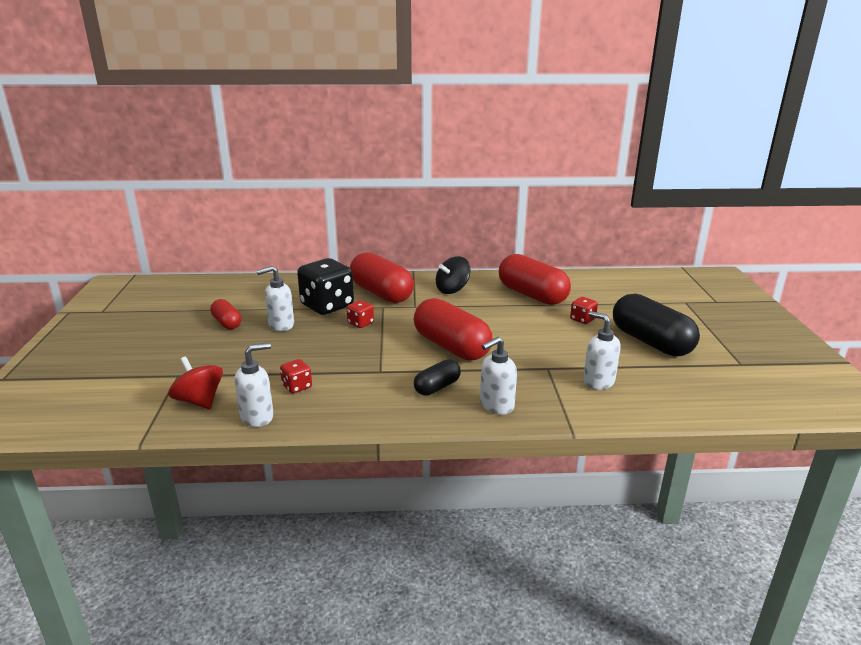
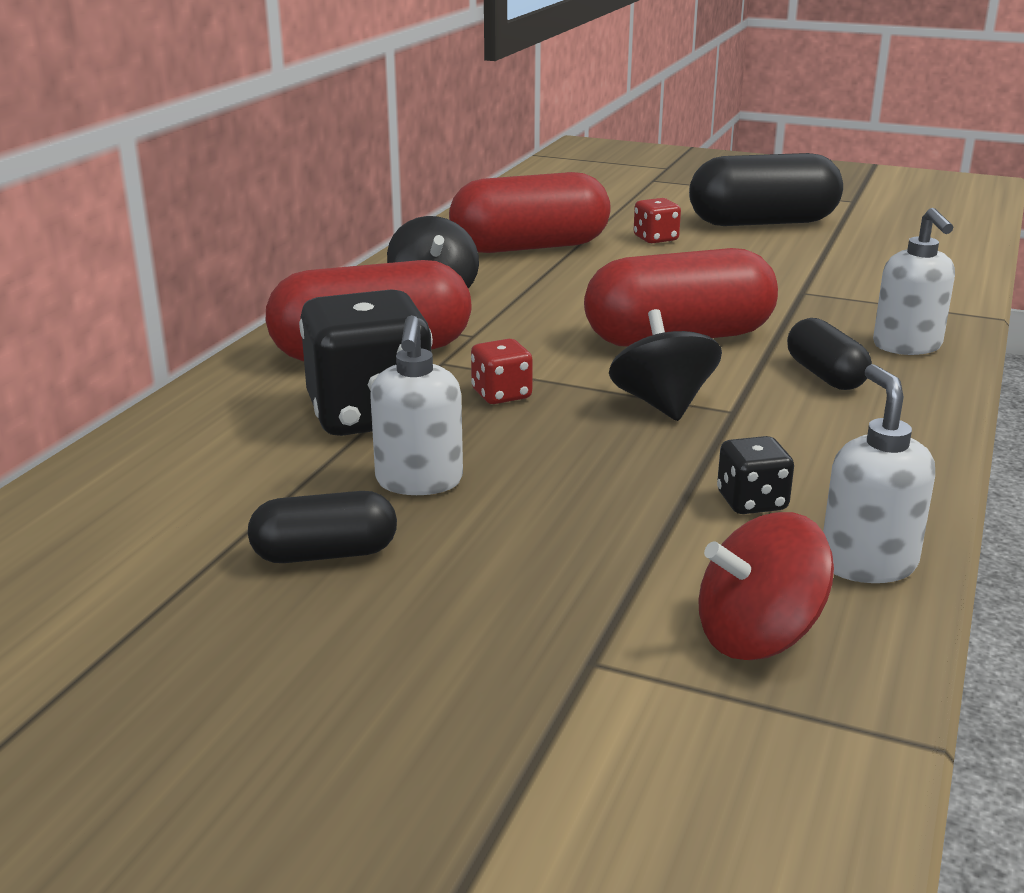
camera: 65 degrees left, 0 degrees up
(227, 323) = (325, 554): red capsule -> black capsule
(297, 386) = (751, 502): red dice -> black dice
(375, 355) = (662, 404): none -> black spinning top
(598, 381) = (863, 273): white soap dispenser -> none

